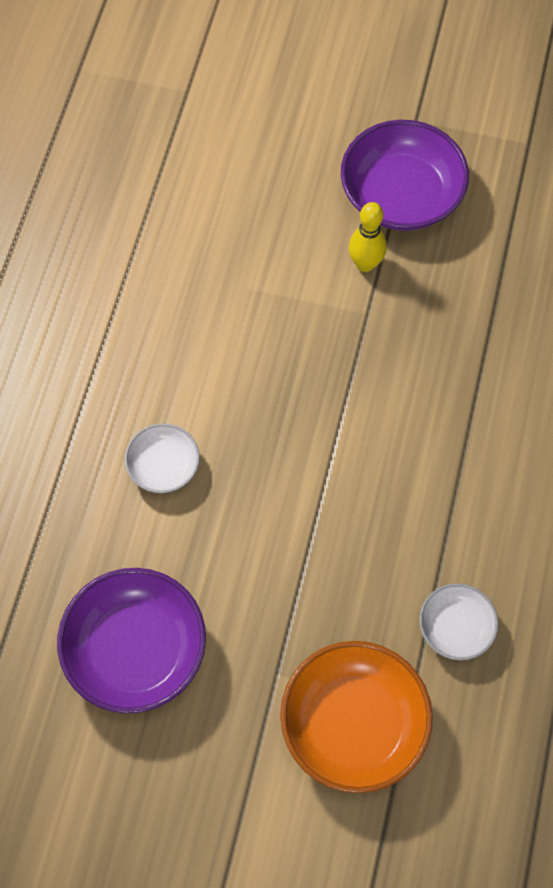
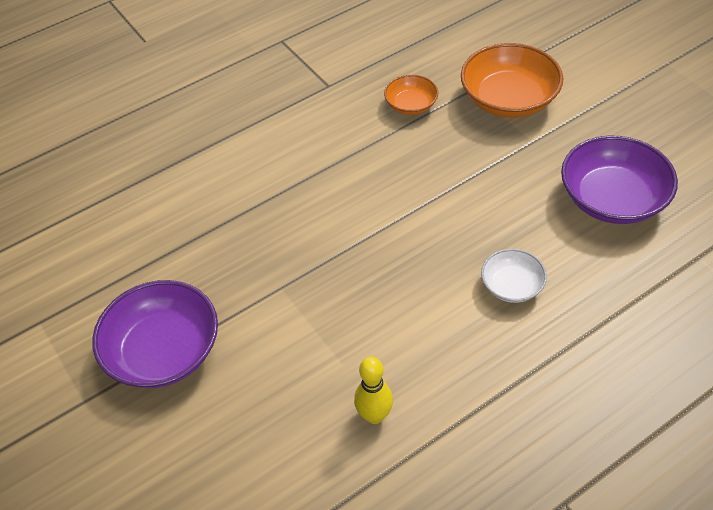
camera: 135 degrees left, 15 degrees down
(365, 264) = (244, 321): yellow bowling pin -> yellow bowling pin (374, 415)
(455, 627) = (411, 105): white bowl -> orange bowl

